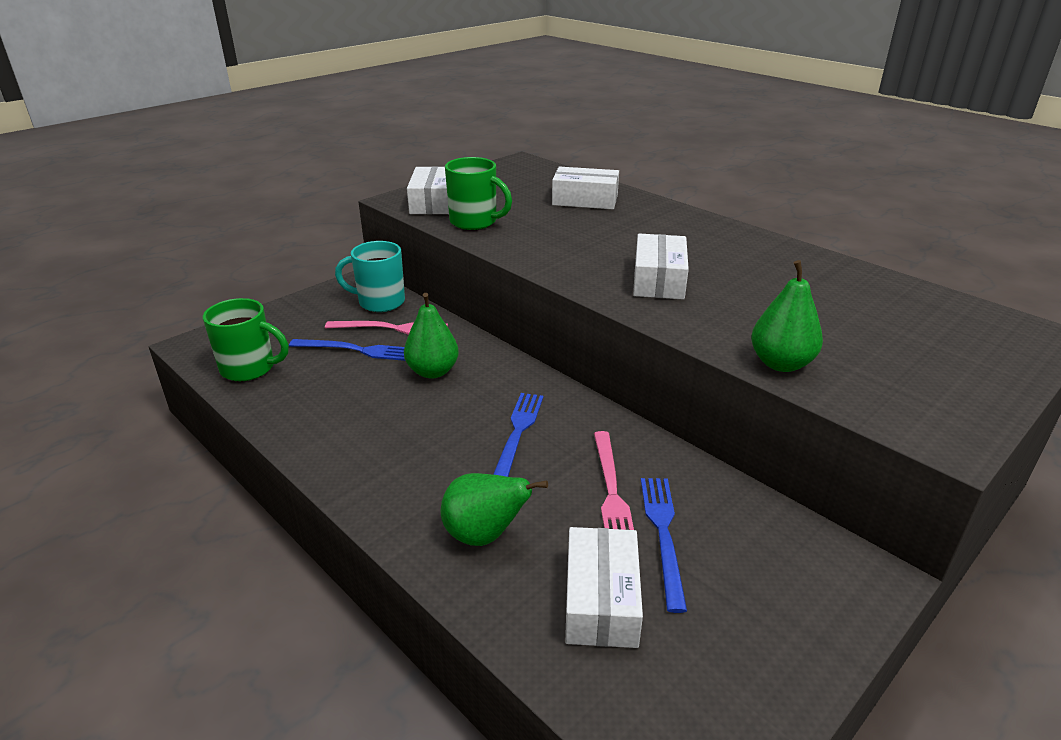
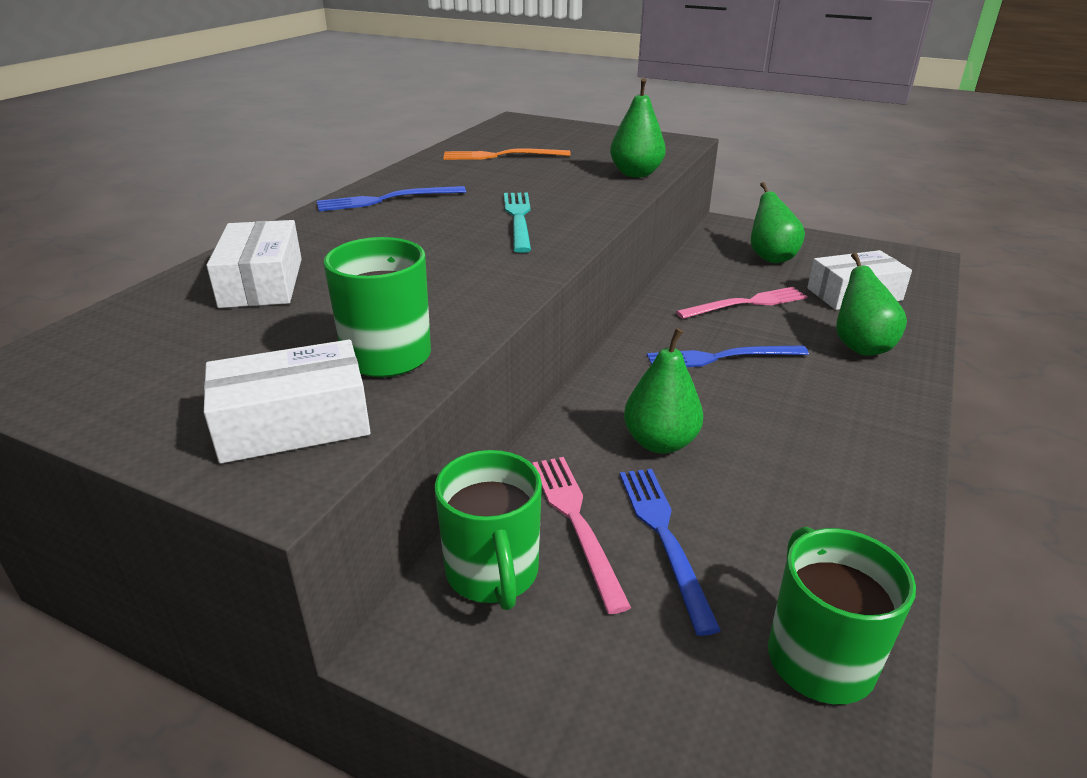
camera: 110 degrees left, 0 degrees up
(380, 302) = (493, 573): turquoise mug -> green mug
(659, 280) = (518, 219): white box -> turquoise fork
(663, 534) = (768, 281): blue fork -> blue fork (386, 200)
(737, 570) = (770, 257): none -> green pear
(856, 299) = (501, 156): none -> orange fork

